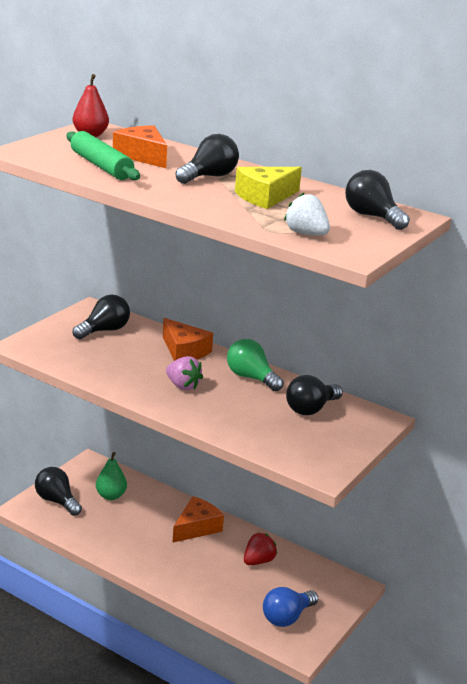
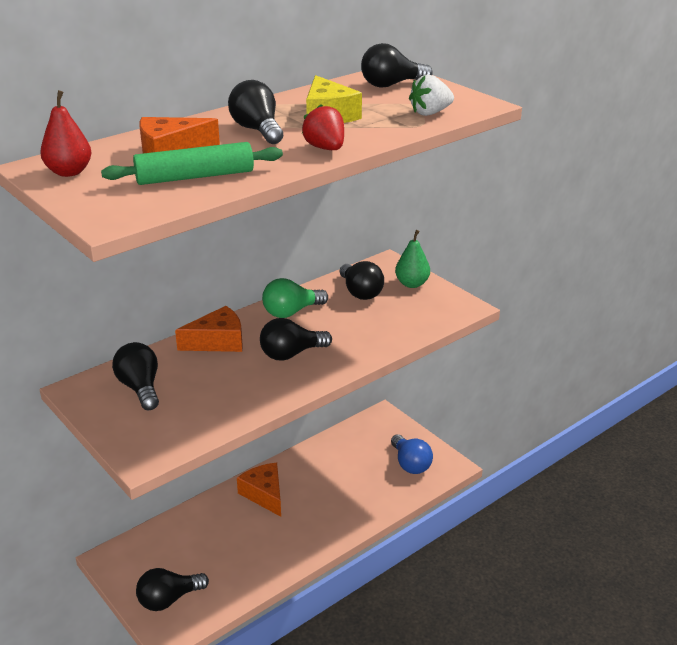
camera: 70 degrees left, 5 degrees up
(111, 496) = (181, 550): green pear -> green pear (412, 284)
(183, 386) = (291, 354): pink strawberry -> black light bulb
(258, 561) = (330, 464): red strawberry -> red strawberry (325, 148)

